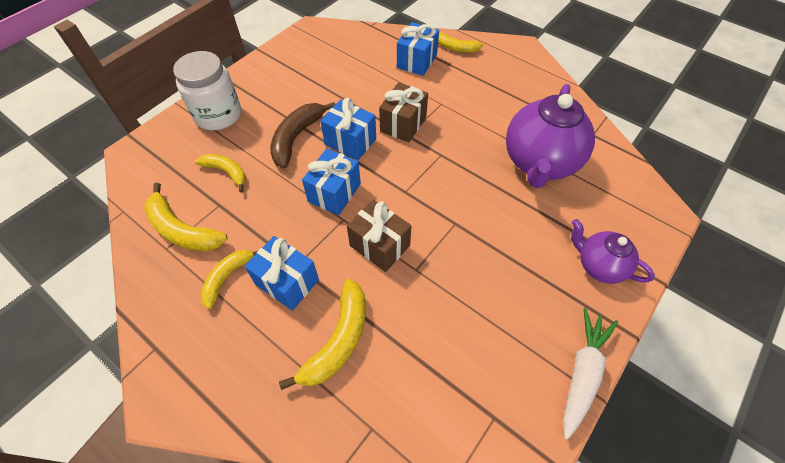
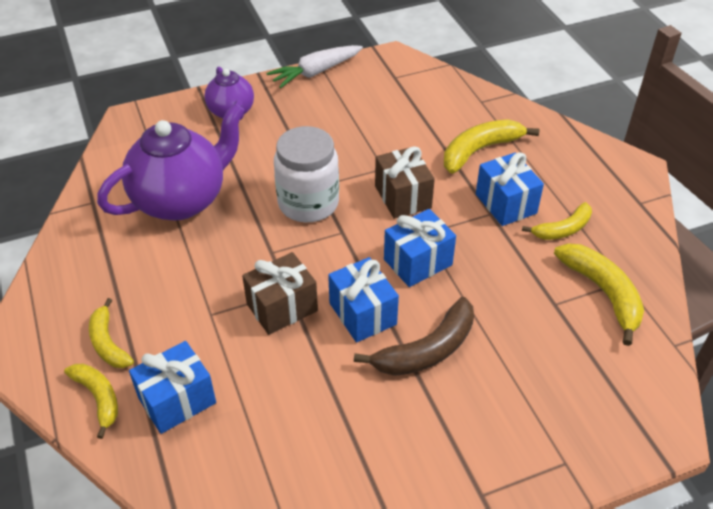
camera: 150 degrees left, 10 degrees down
(218, 115) = (524, 440): white jar -> white jar (308, 203)
(226, 172) = (535, 341): yellow banana -> yellow banana (108, 343)

